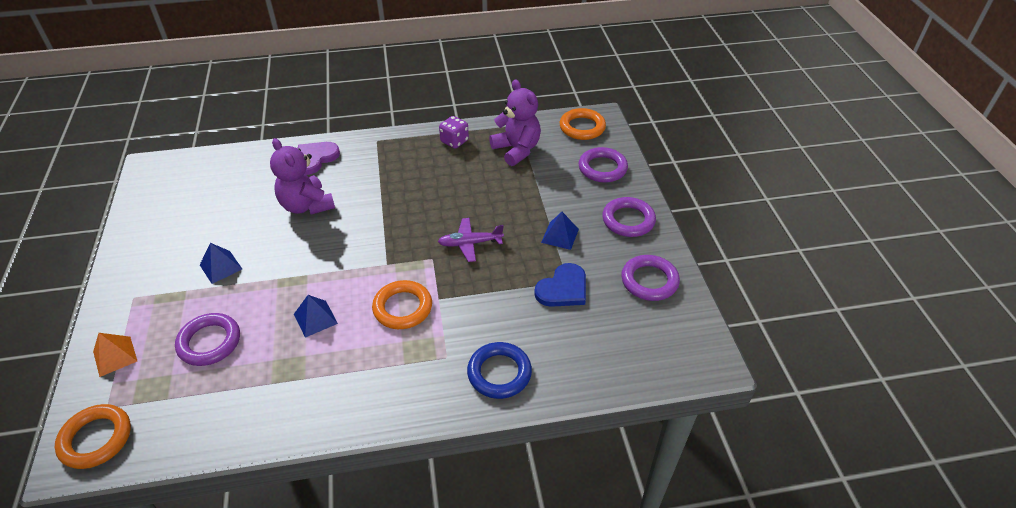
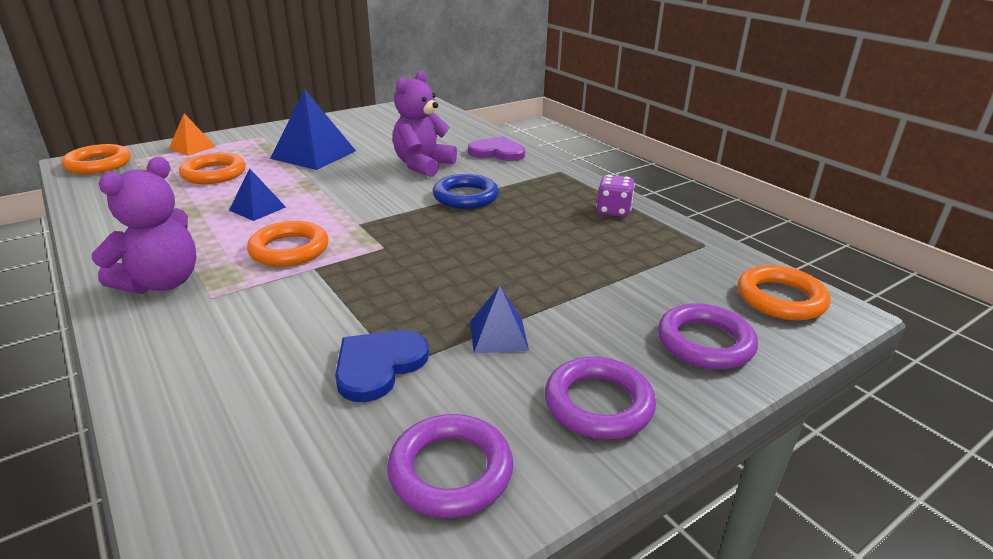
camera: 65 degrees right, 15 degrees down
(209, 342) = (214, 174): purple ring -> orange ring
(221, 267) = (313, 154): blue pyramid -> blue pyramid, size x1.83
(470, 243) = (428, 265): purple plane -> none
(499, 373) = (183, 346): blue ring -> blue ring (465, 197)
(517, 150) = (651, 256): purple teddy bear -> purple teddy bear (162, 283)
(563, 288) = (378, 366): blue heart -> blue heart turned 105 degrees clockwise

